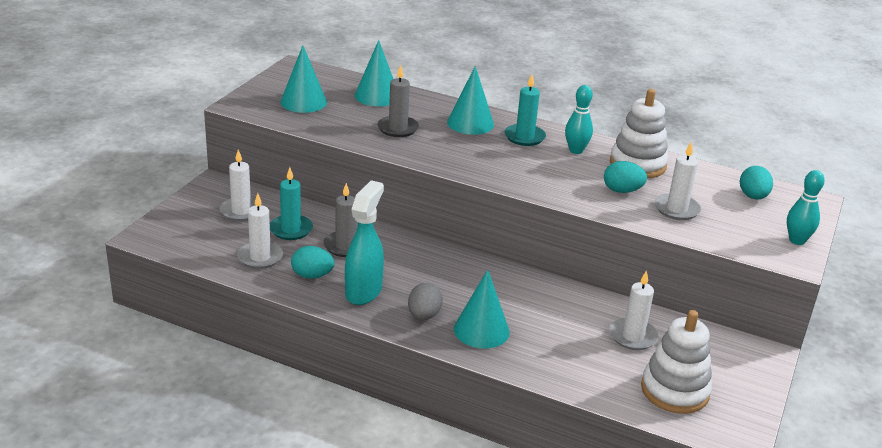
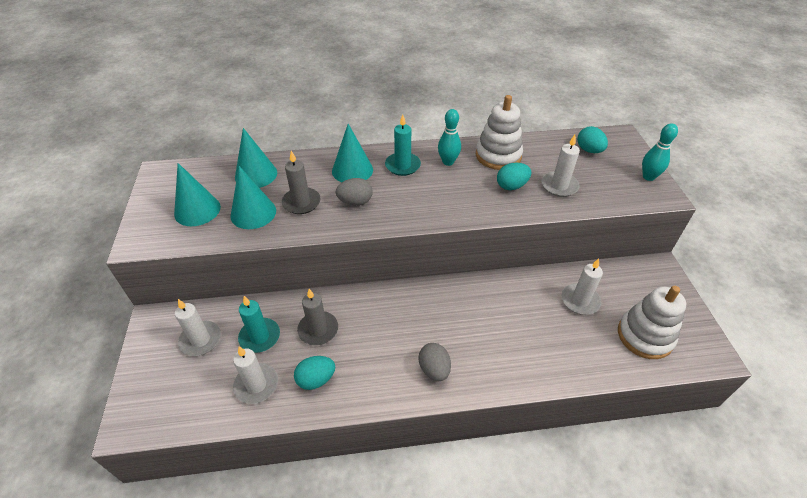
camera: 30 degrees left, 15 degrees up
(364, 291) = (370, 371): turquoise spray bottle -> none
(448, 145) = (355, 202): none -> grey egg
(481, 330) = (485, 358): turquoise cone -> turquoise cone (253, 213)

